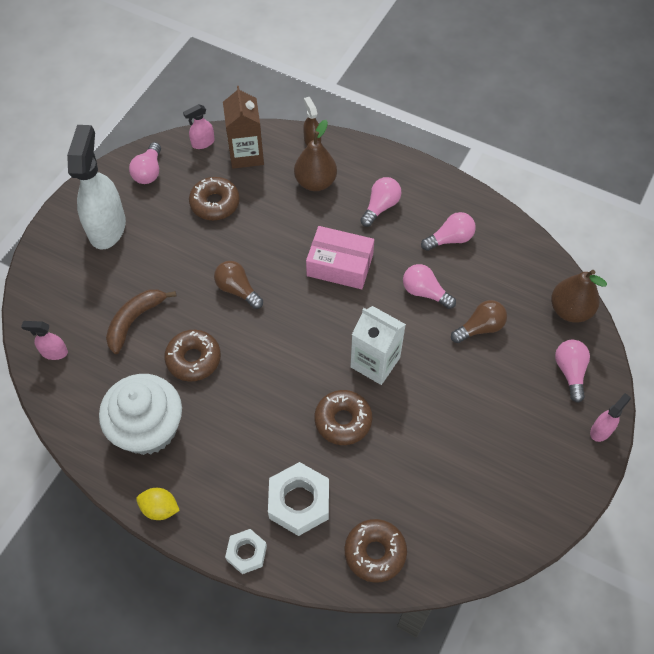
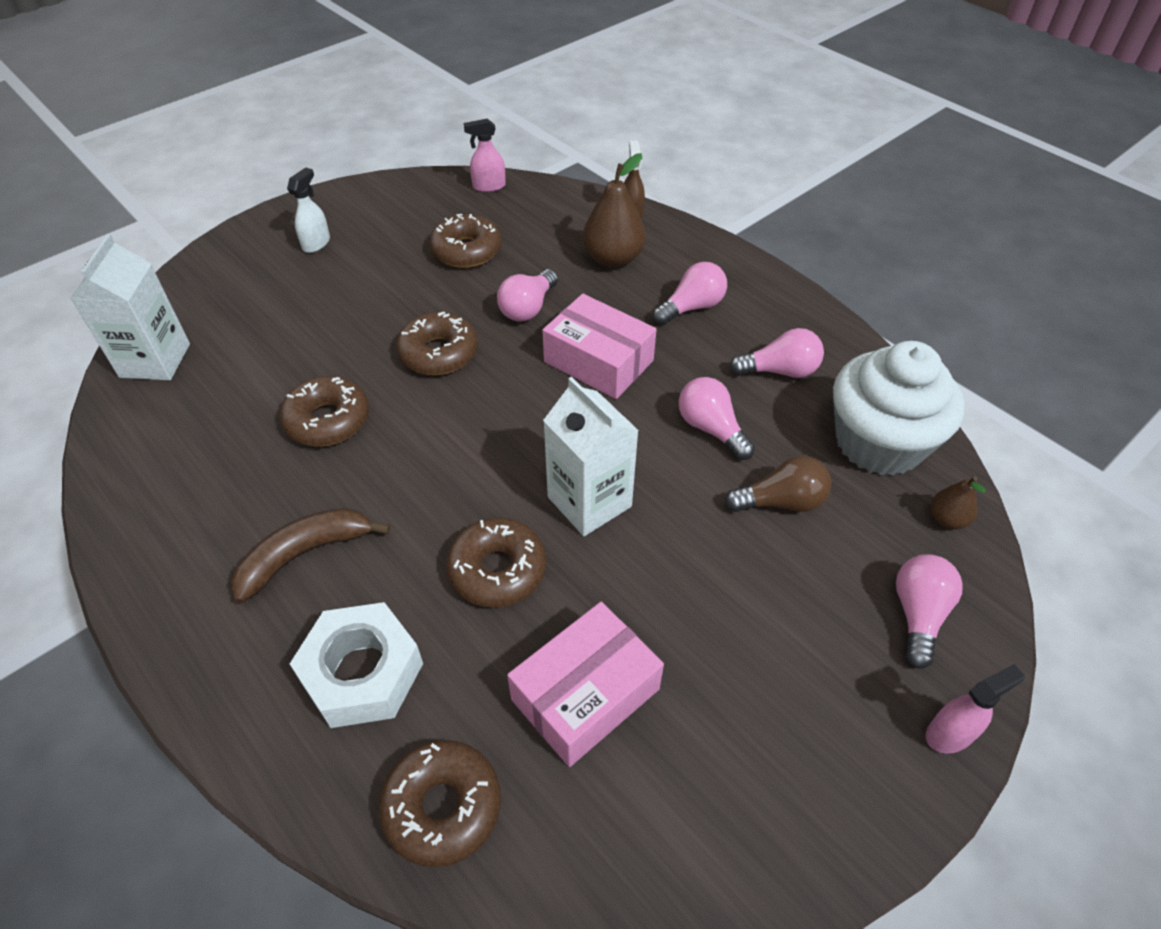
camera: 20 degrees right, 10 degrees down
(54, 352) = (155, 360): pink spray bottle -> white carton
(107, 227) = (316, 243): white spray bottle -> white spray bottle, size x0.45
(134, 321) = (280, 353): brown banana -> brown banana (304, 554)
(148, 428) = (209, 490): white cupcake -> white cupcake (879, 442)
(149, 172) = (404, 200): pink light bulb -> pink light bulb (528, 308)
(160, 508) = (150, 607): yellow lemon -> none
(237, 290) = (438, 353): brown light bulb -> brown donut
(246, 154) = (537, 210): brown carton -> none
(246, 553) = (233, 726): white nut -> none
(420, 472) = (585, 694): none -> pink box
(570, 310) = (947, 519): brown pear -> brown pear, size x0.53

